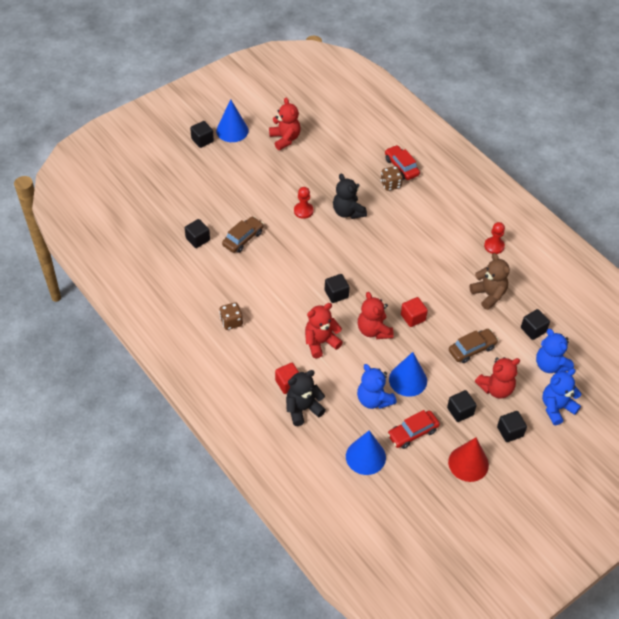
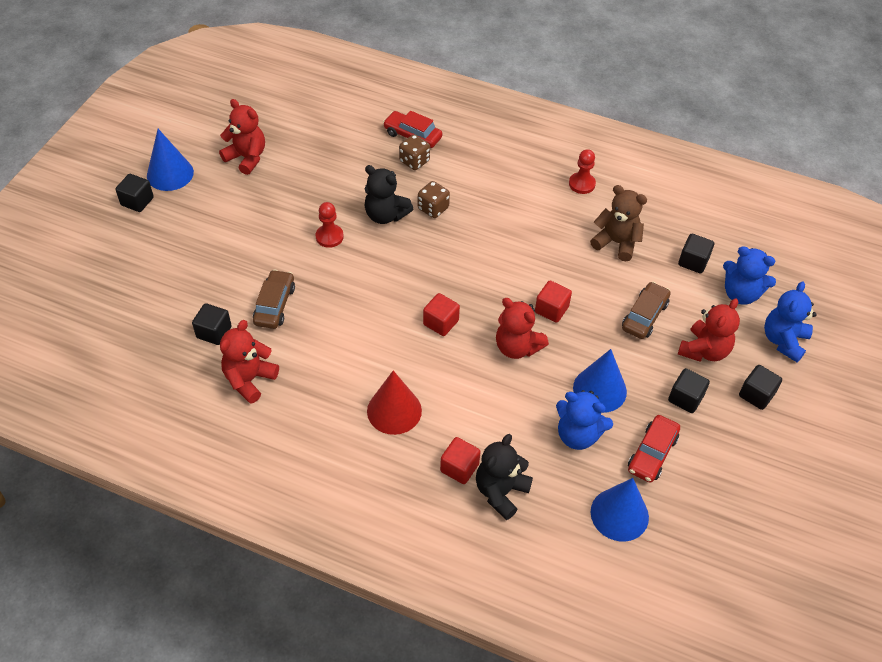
camera: 30 degrees left, 0 degrees up
(231, 322) = (331, 421): brown dice -> brown dice (433, 208)
(320, 342) = (463, 393): red teddy bear -> red teddy bear (249, 379)
(336, 294) = (441, 322): black cube -> red cube
(468, 463) = (740, 458): red cone -> red cone (394, 410)

